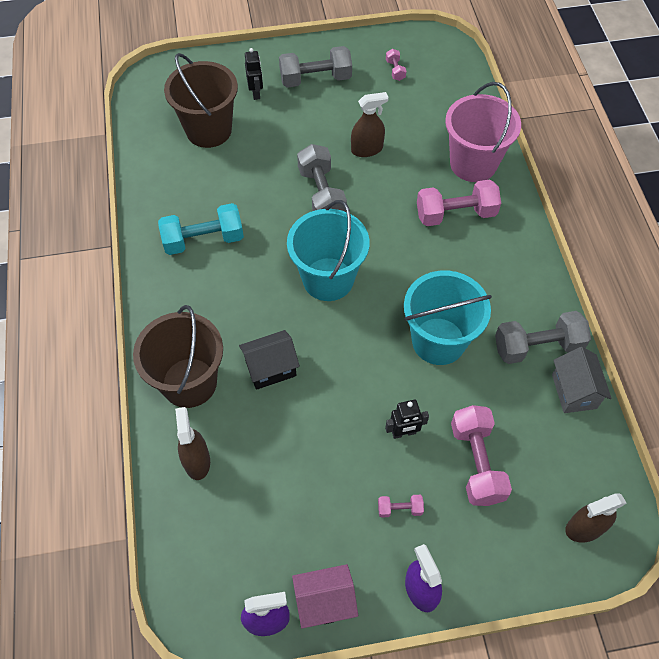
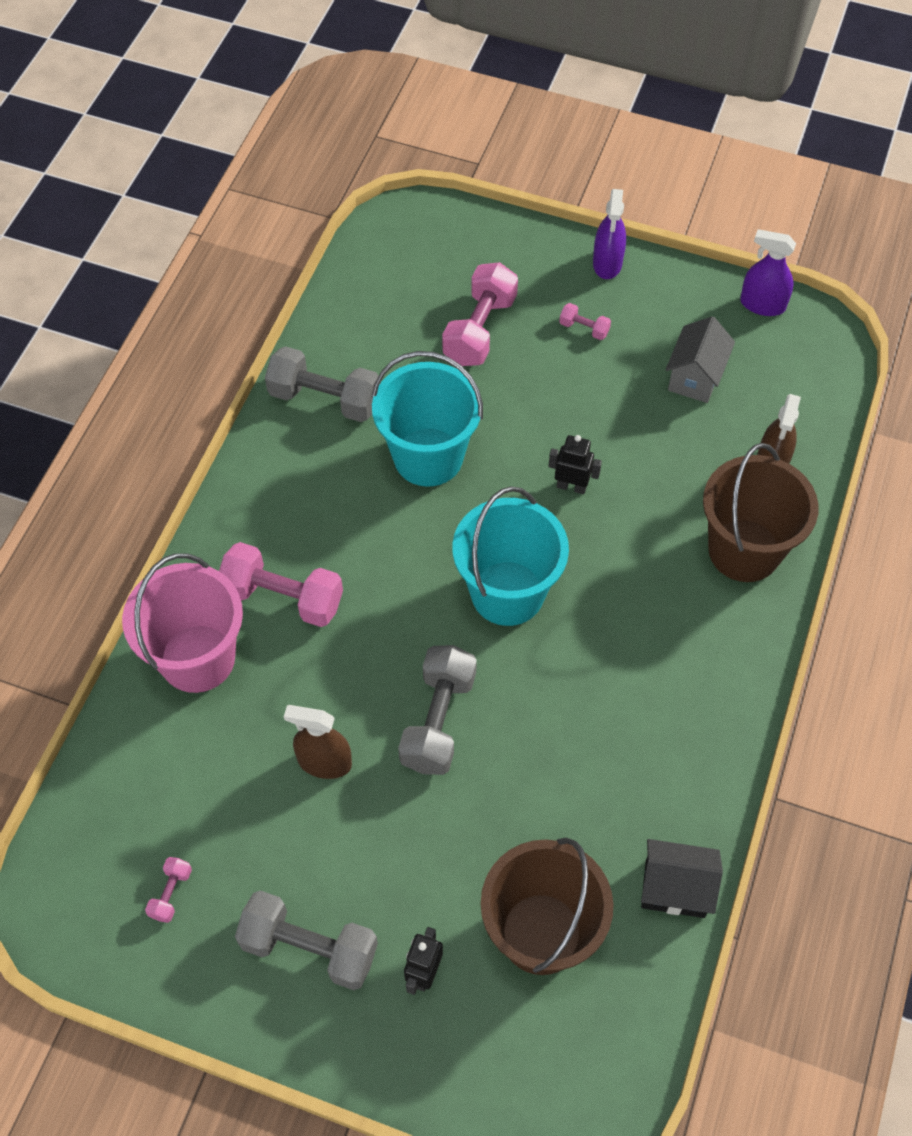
camera: 150 degrees left, 0 degrees up
(203, 240) = (641, 733): turquoise dumbbell -> none
(270, 368) = (640, 520): black house -> black house (675, 889)
(325, 602) = (701, 294): pink house -> none
(403, 433) = (533, 388): black robot -> black robot (571, 486)
(574, 391) = (327, 341): grey house -> grey house (695, 377)
(584, 528) = (422, 238): brown spray bottle -> none

